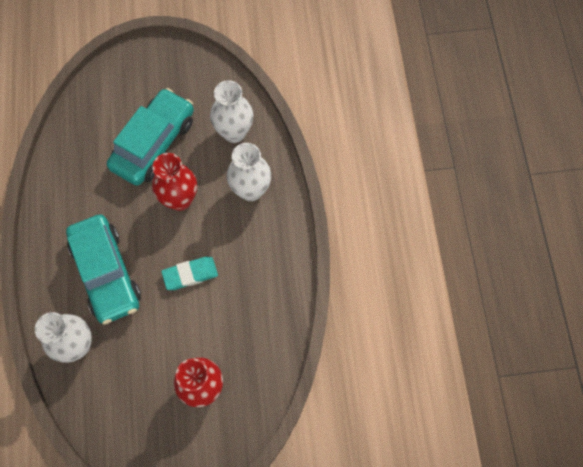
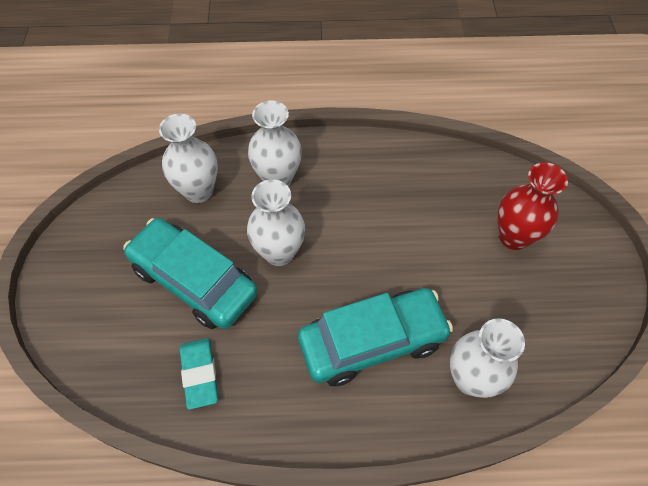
camera: 85 degrees left, 10 degrees down
(180, 199) = (279, 252): red vase -> white vase
(190, 274) = (378, 245): turquoise eraser -> turquoise eraser (199, 374)

